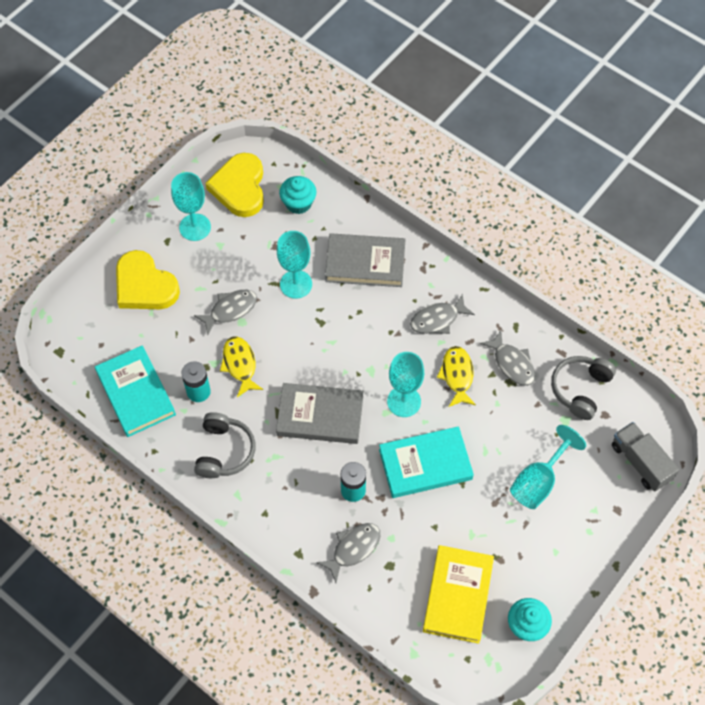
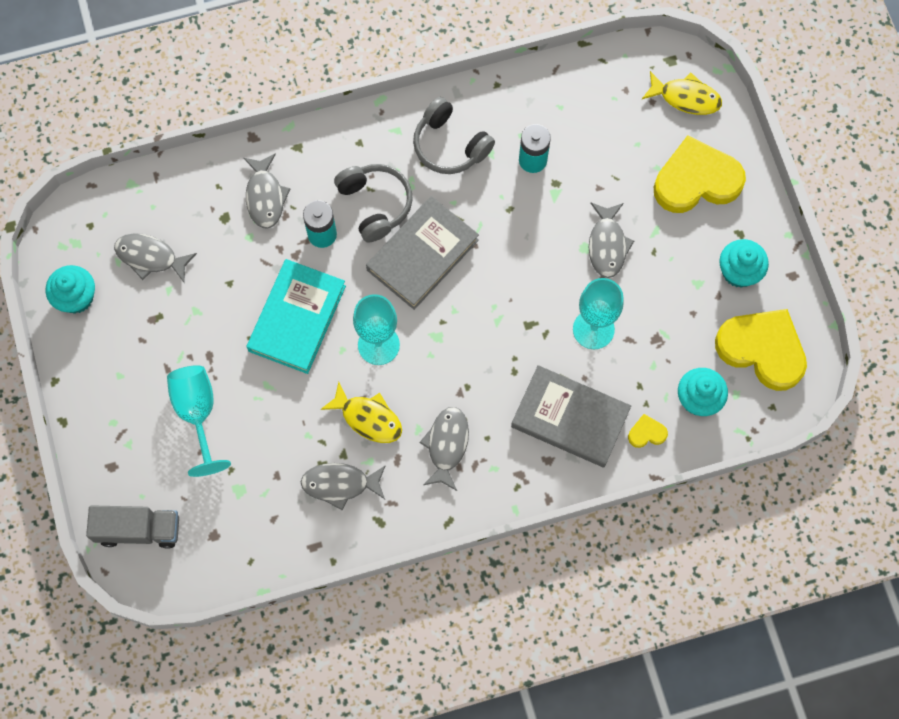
camera: 125 degrees right, 10 degrees up
(136, 393) = (572, 103): turquoise book -> none
(195, 227) = (739, 271): turquoise goblet -> turquoise cupcake
(240, 365) = (535, 215): yellow fish -> yellow fish (685, 97)
(342, 218) = (646, 433): none -> yellow heart
(365, 263) = (570, 418): grey book -> grey book turned 75 degrees clockwise
(458, 595) = (150, 257): yellow book -> grey fish
(580, 389) = (259, 532): grey headphones -> grey headphones (375, 204)

